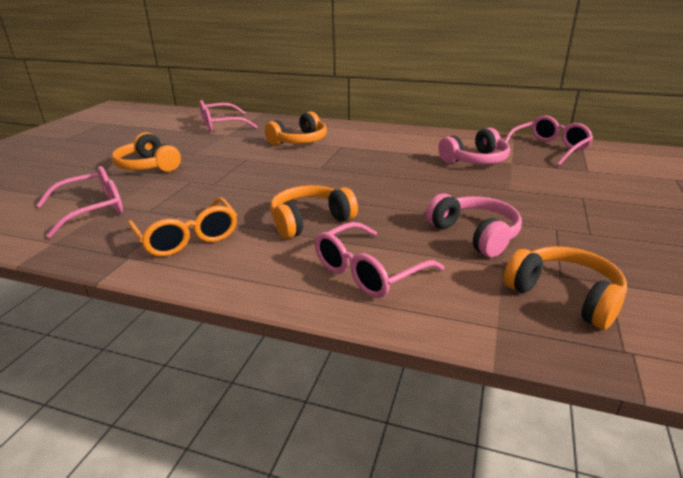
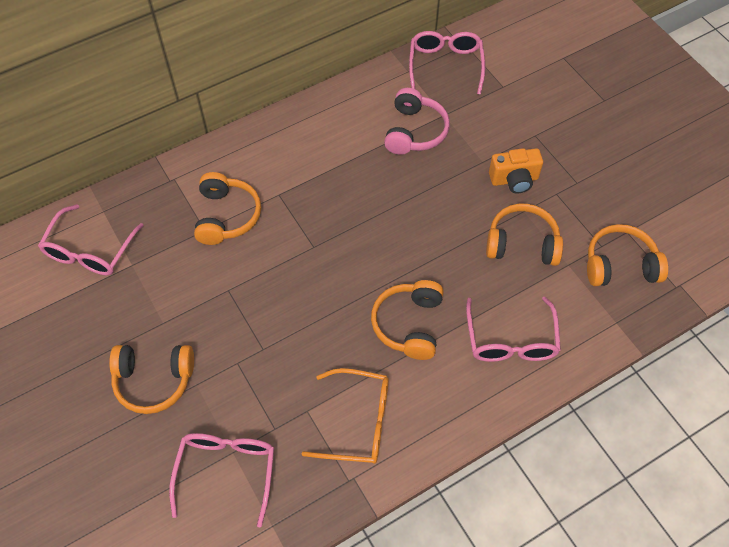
camera: 50 degrees left, 30 degrees up
(475, 234) = (522, 243): pink headphones -> orange headphones
(524, 206) = (514, 180): none -> orange camera

